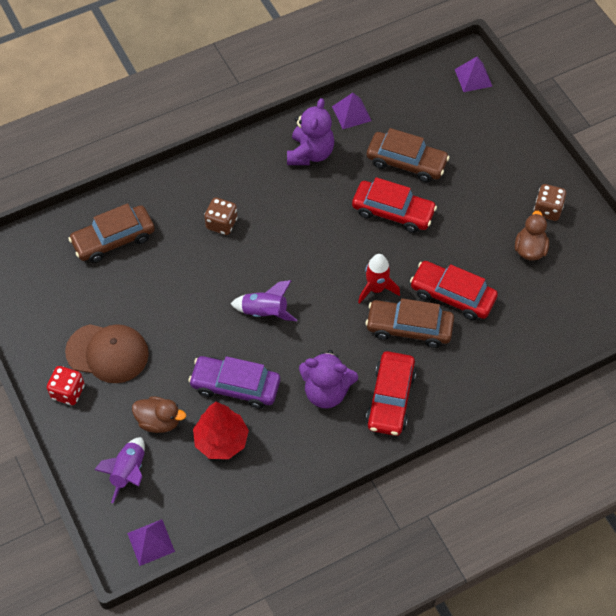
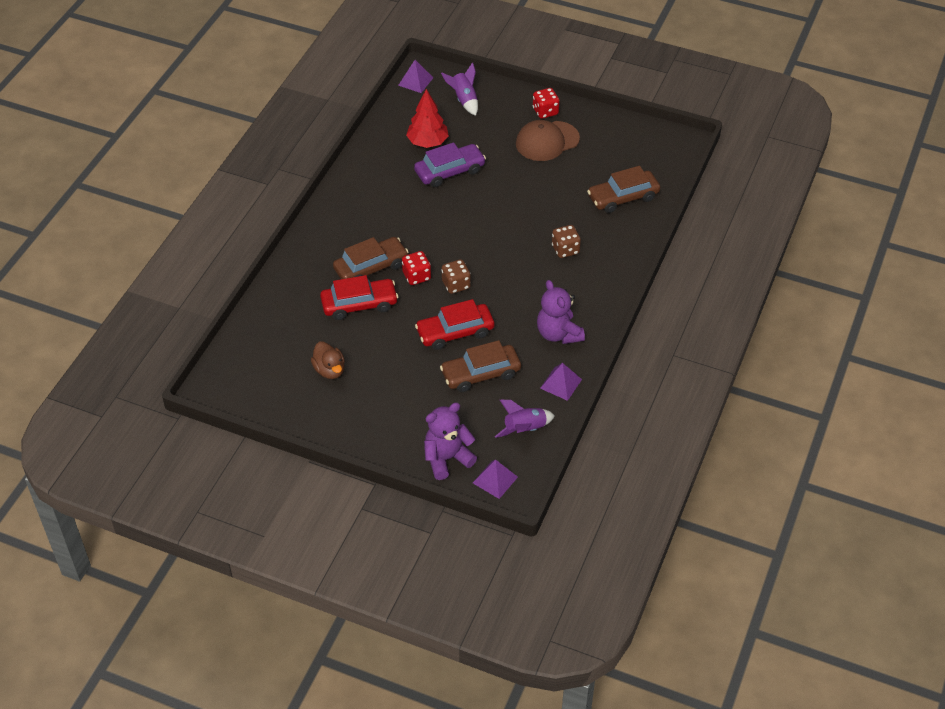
camera: 140 degrees right, 10 degrees down
(113, 239) = (623, 197): brown car -> brown car turned 135 degrees counterclockwise
(159, 421) = (475, 130): brown duck -> none
(265, 312) = (476, 218): purple rocket -> purple rocket (525, 429)
(326, 392) = (390, 201): purple teddy bear -> purple teddy bear (447, 458)
(376, 289) = (416, 276): red rocket -> red dice
(390, 398) = (345, 222): red car -> none
(547, 210) = (339, 408): brown dice -> brown dice (456, 285)

